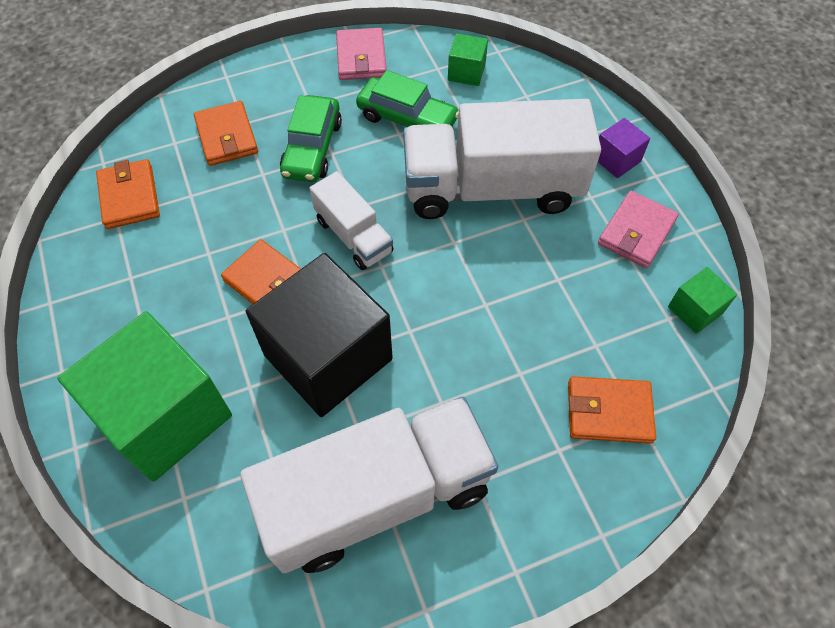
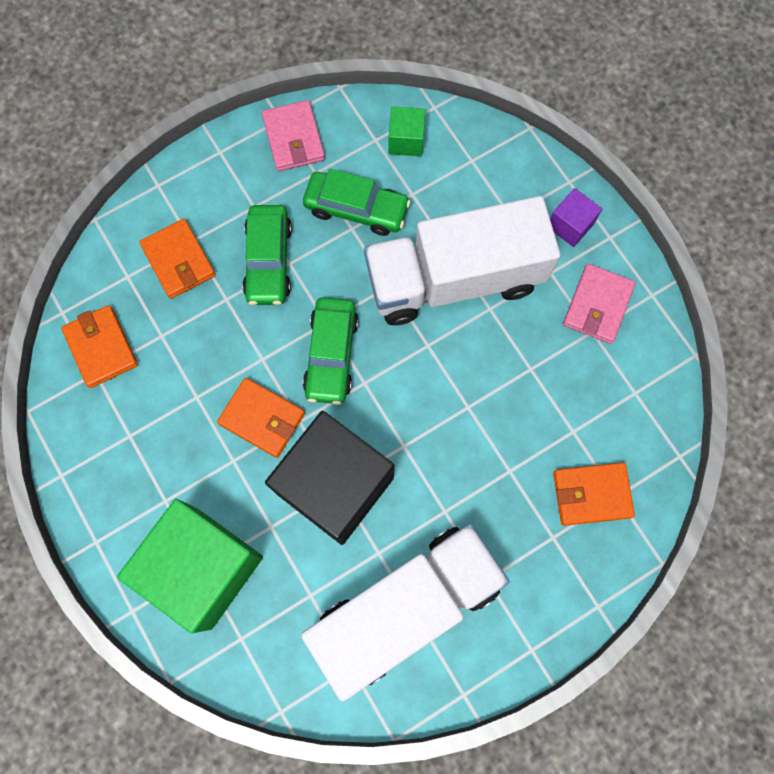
camera: 10 degrees left, 15 degrees up
(353, 236) = (331, 355): white truck -> green car
(695, 310) = (658, 380): green cube -> none

